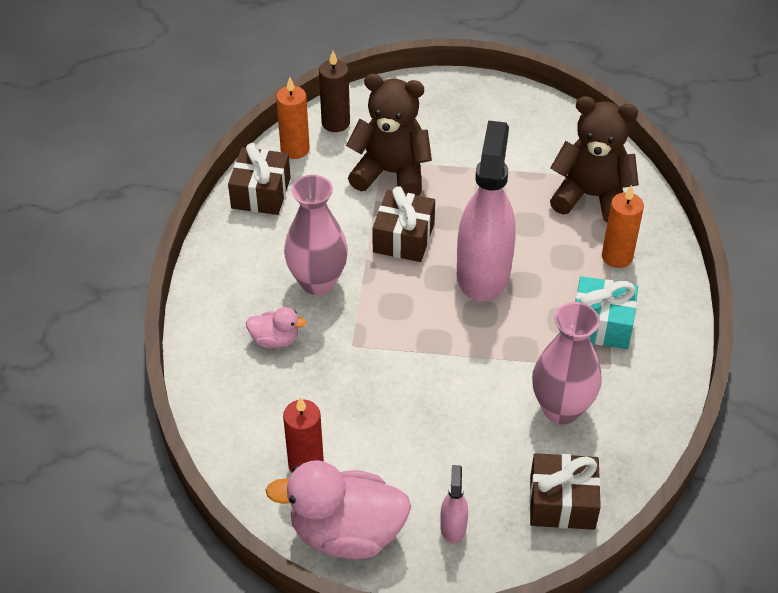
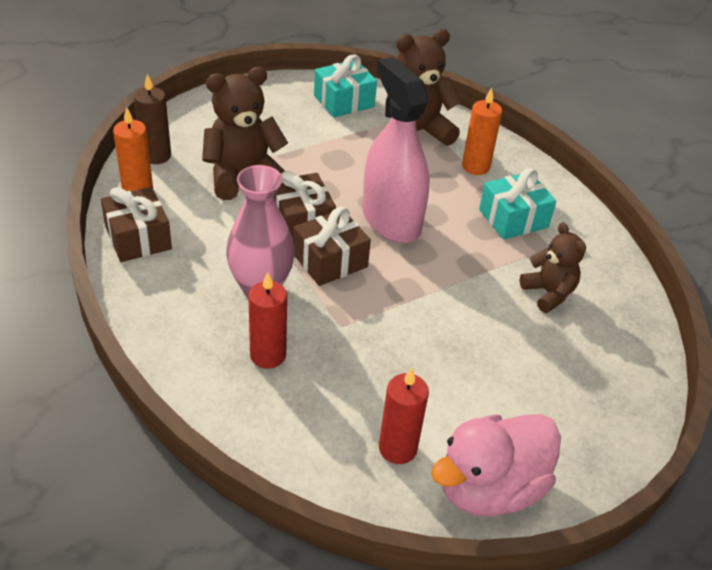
camera: 40 degrees left, 5 degrees down
(275, 340) = (268, 355): pink duck -> red candle
(453, 526) = (565, 430): pink spray bottle -> none
(551, 135) = (344, 101): none -> turquoise gift
(561, 409) = (548, 293): pink vase -> brown teddy bear
(562, 502) = (620, 363): brown gift -> brown gift (330, 260)

